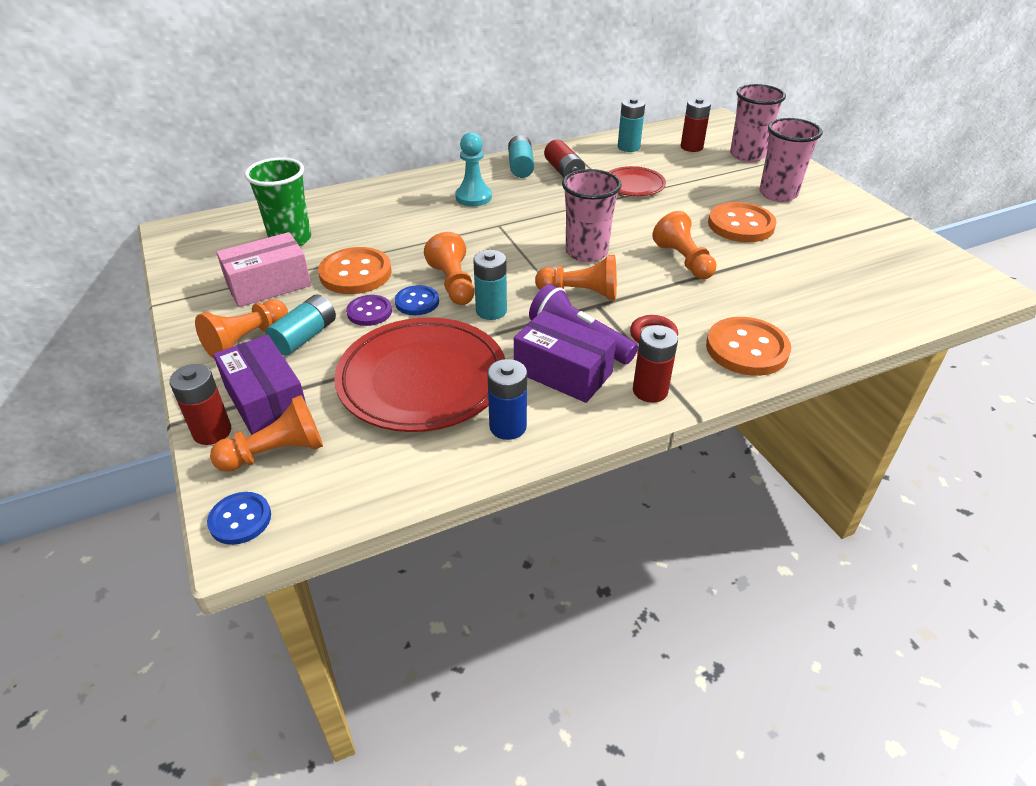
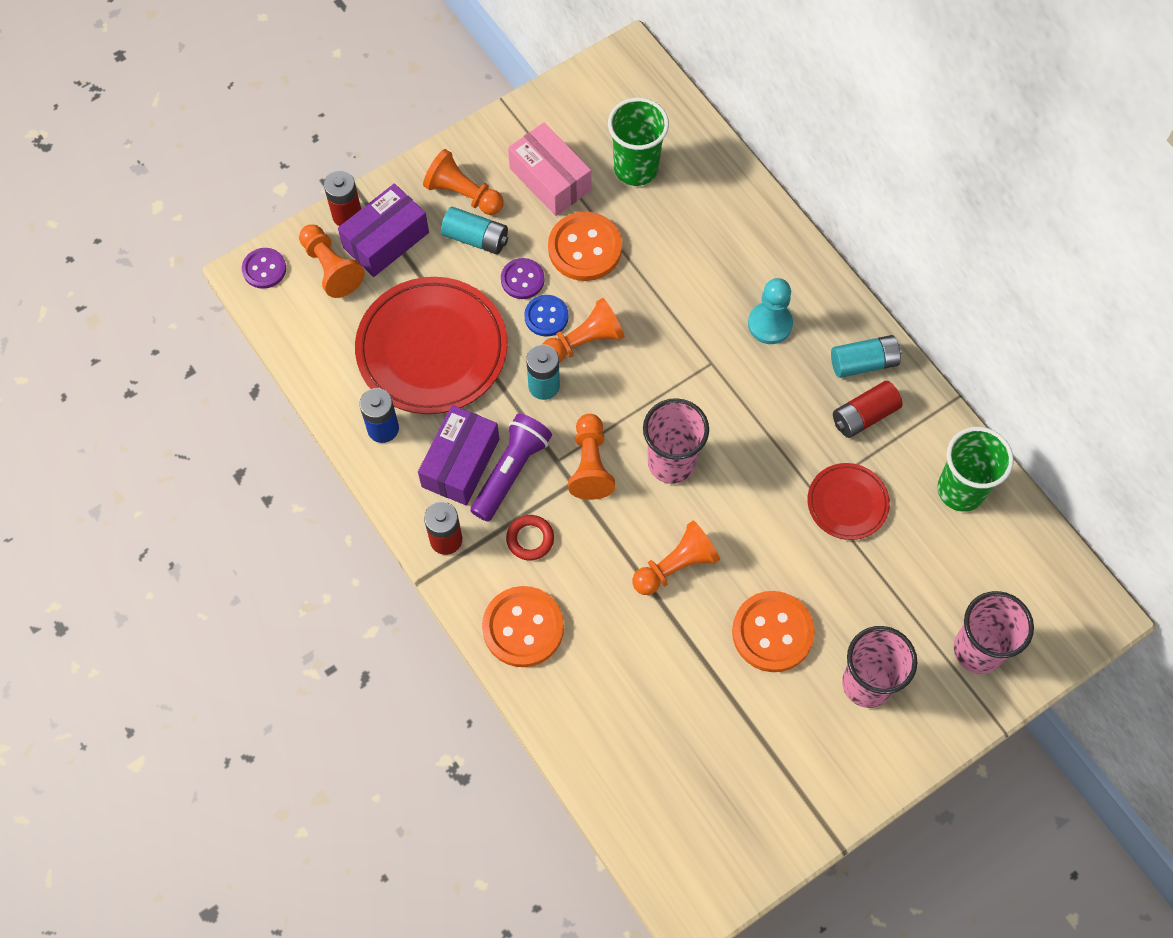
camera: 80 degrees right, 25 degrees up
(240, 519) = (264, 269): blue button -> purple button
(628, 147) = (961, 490): turquoise battery -> green cup
(691, 147) = (984, 574): red battery -> none

